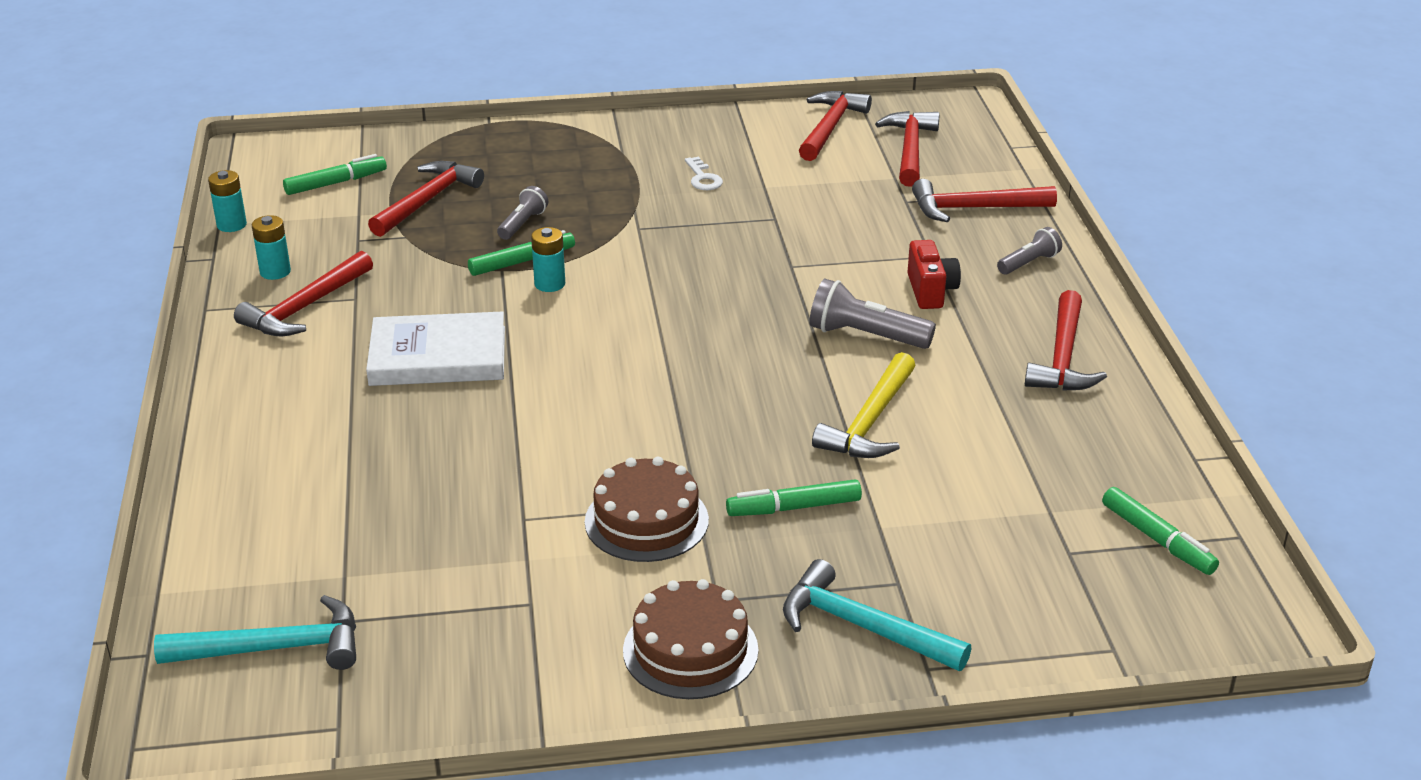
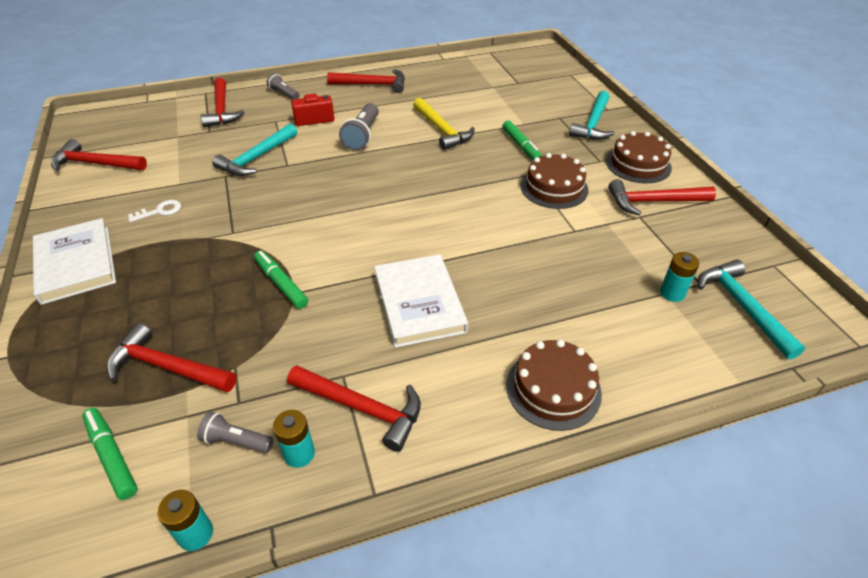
camera: 100 degrees left, 10 degrees up
(248, 435) = (553, 389): none -> brown cake
(522, 224) = (220, 294): grey flashlight -> grey flashlight (236, 441)
(549, 284) = (313, 263): turquoise battery -> turquoise battery (672, 293)
(617, 138) = (76, 264): none -> white book
(817, 241) = (257, 158): none -> turquoise hammer
(870, 421) = (442, 130): yellow hammer -> yellow hammer turned 45 degrees clockwise
(910, 150) = (140, 133): red hammer -> red hammer (654, 202)
(1157, 539) = (500, 66): green marker -> none

